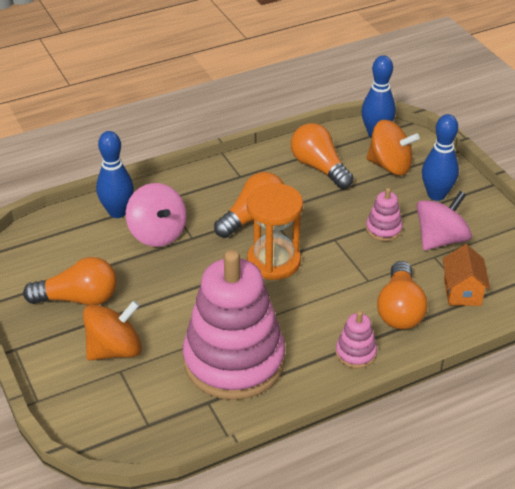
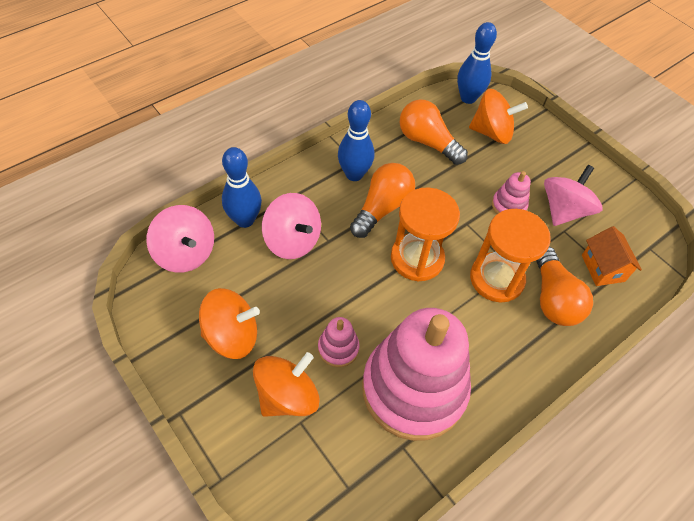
camera: 15 degrees left, 15 degrees up
(55, 231) = (186, 253): none -> pink spinning top
(78, 299) = (232, 335): orange light bulb -> orange spinning top
(348, 287) = (496, 279): none -> orange hourglass
(355, 353) = (528, 358): pink stacking toy -> pink stacking toy (338, 348)
(436, 195) = (543, 160): blue bowling pin -> blue bowling pin (354, 174)

